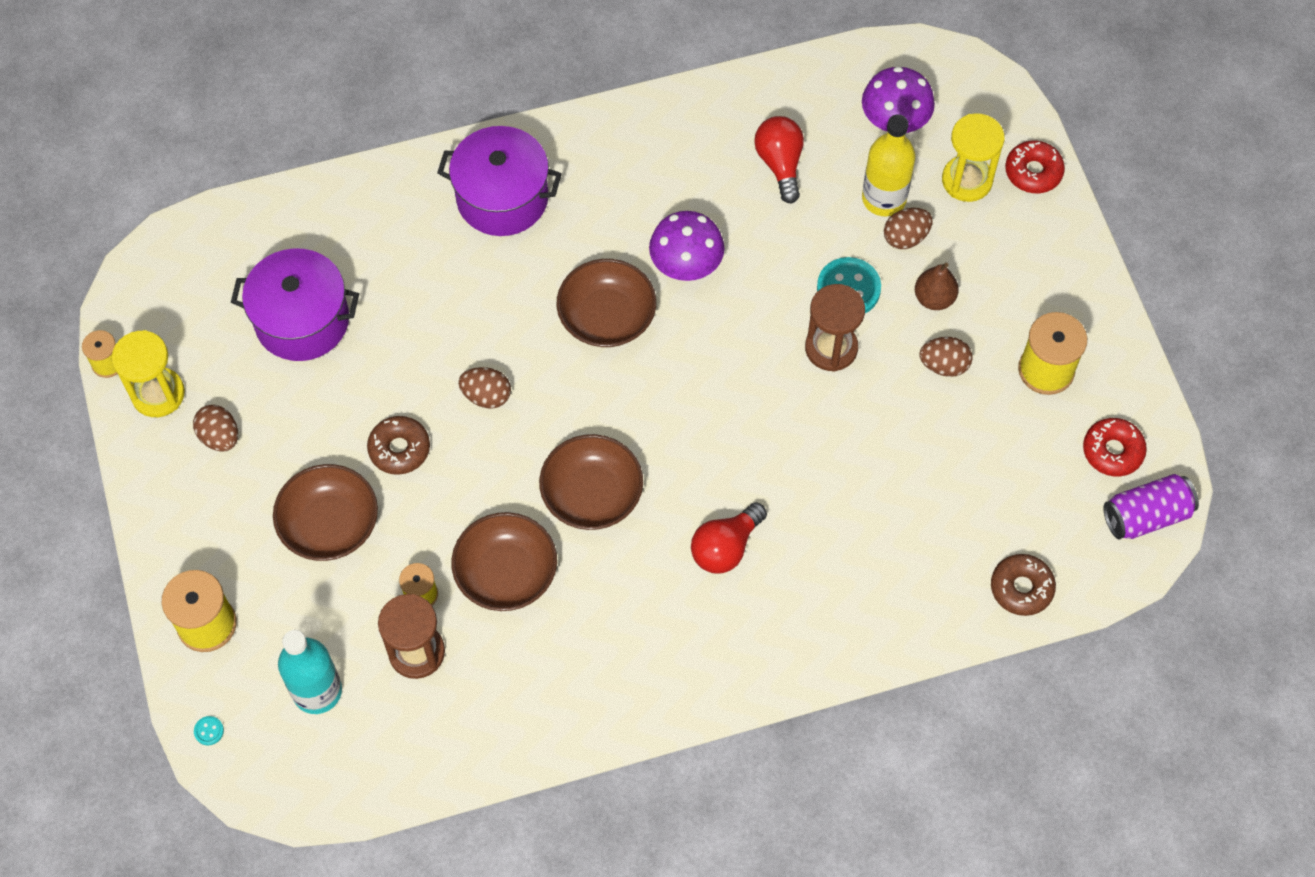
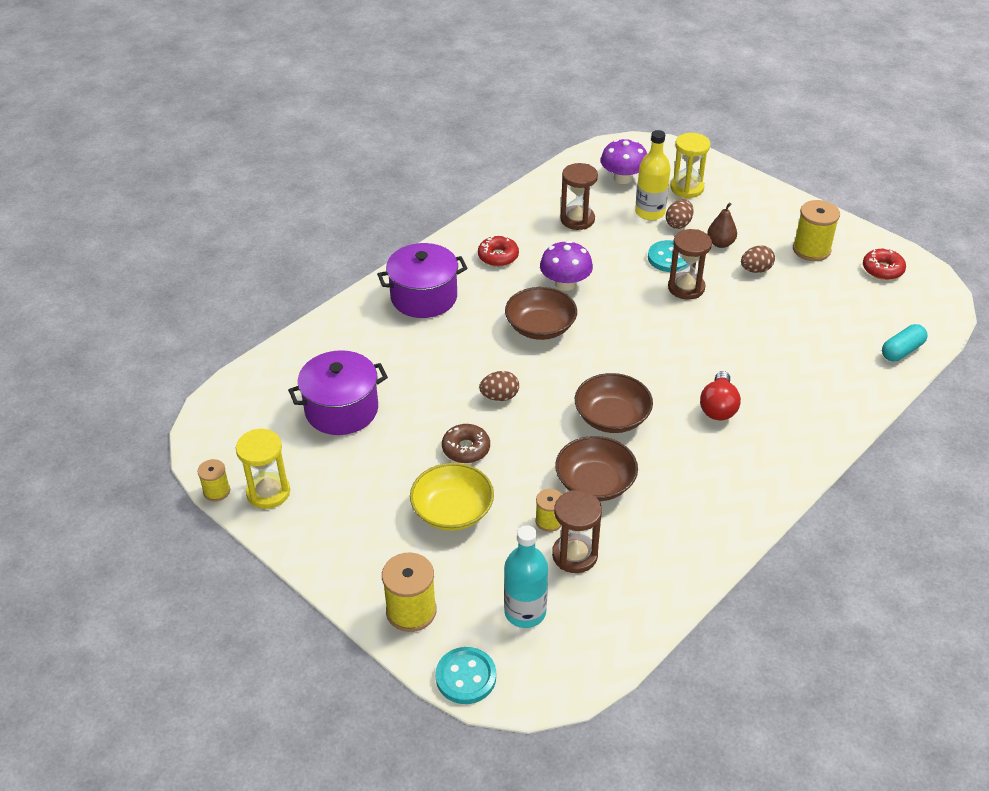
camera: 30 degrees left, 20 degrees down
(209, 731) = (466, 677): turquoise button -> turquoise button, size x2.39
(220, 437) = (333, 497): brown egg -> none
(329, 524) = (452, 511): brown bowl -> yellow bowl
(780, 164) = (577, 219): red light bulb -> brown hourglass
(1021, 588) = (901, 351): brown donut -> turquoise capsule
(1033, 172) = (718, 172): red donut -> red donut (498, 256)
(1146, 515) = (930, 290): purple can -> none

